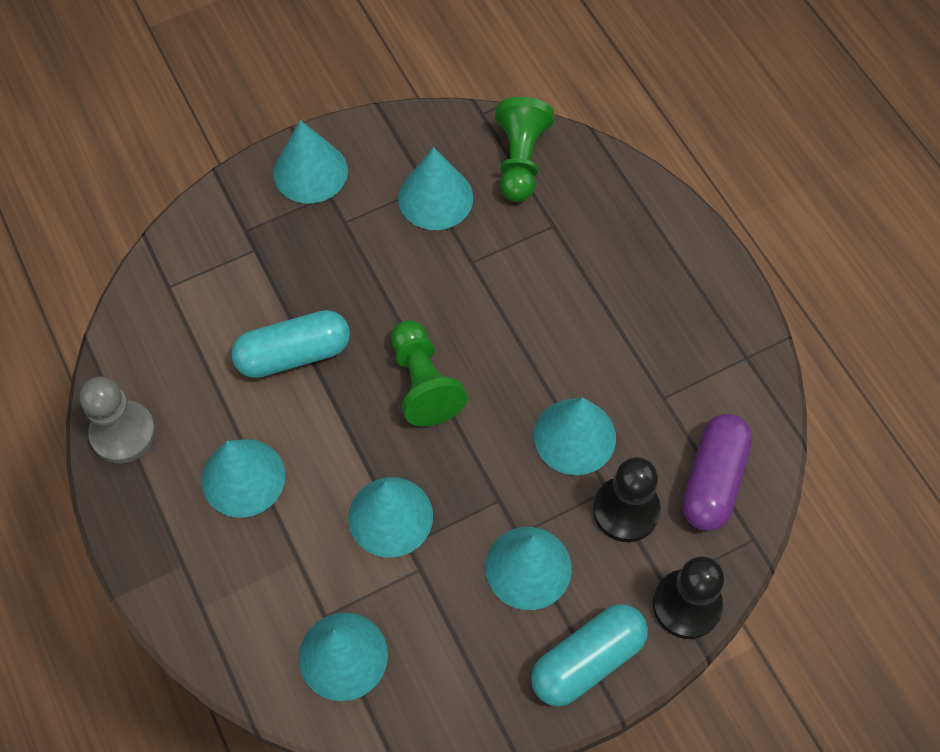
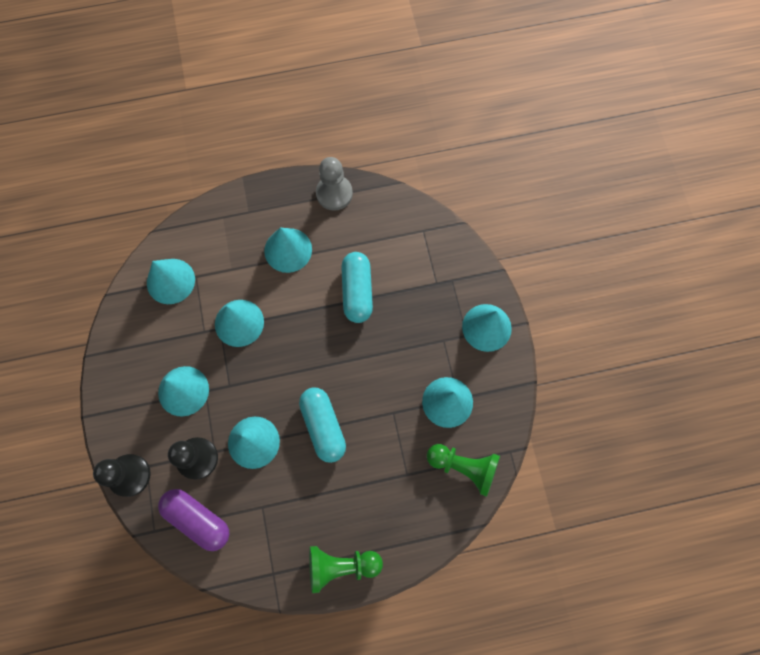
camera: 105 degrees right, 10 degrees up
(423, 383) = (316, 361): green pawn -> green pawn (341, 565)
(587, 660) = (120, 408): turquoise capsule -> turquoise capsule (323, 426)

